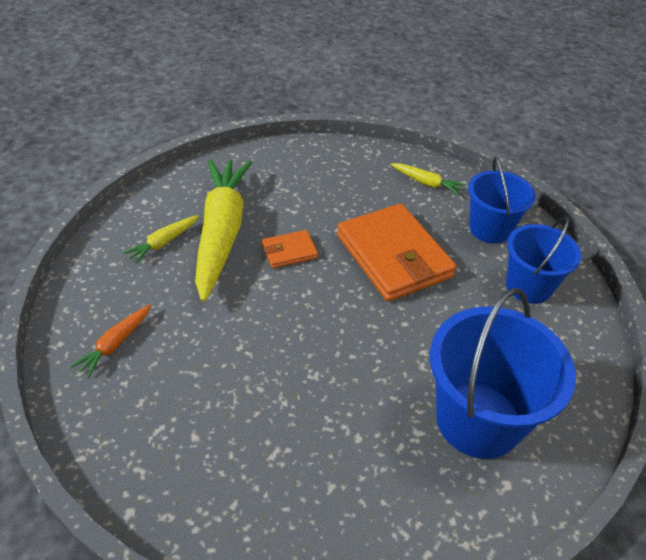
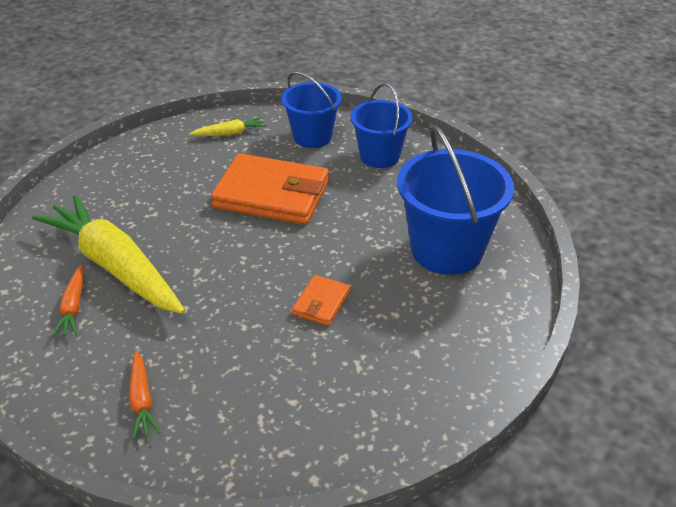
camera: 45 degrees left, 5 degrees down
(164, 243) = (73, 307): yellow carrot -> orange carrot
(289, 251) = (191, 242): orange wallet -> orange wallet (321, 303)

